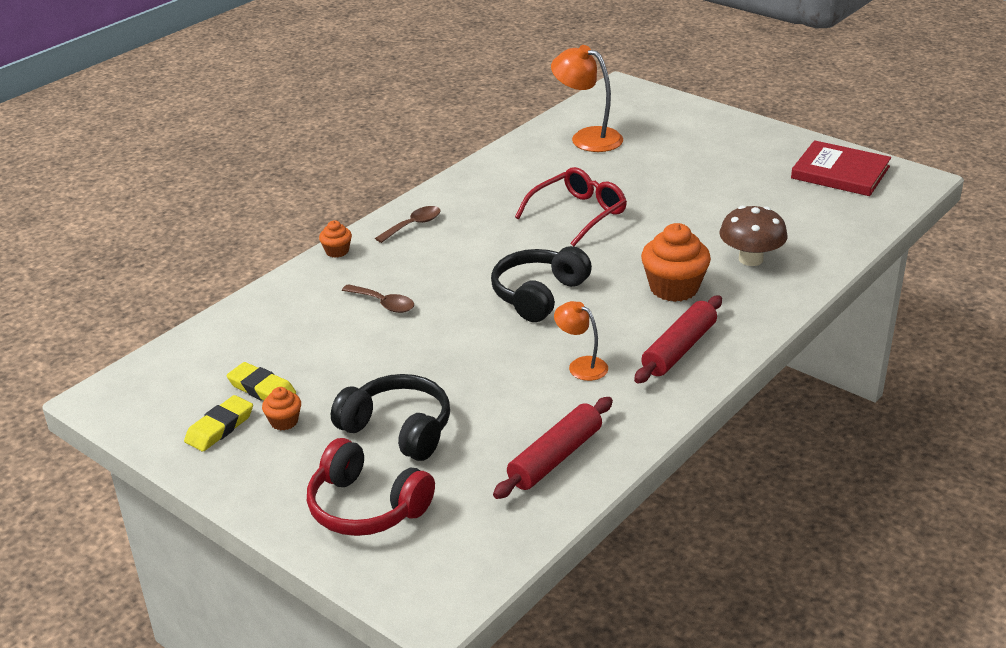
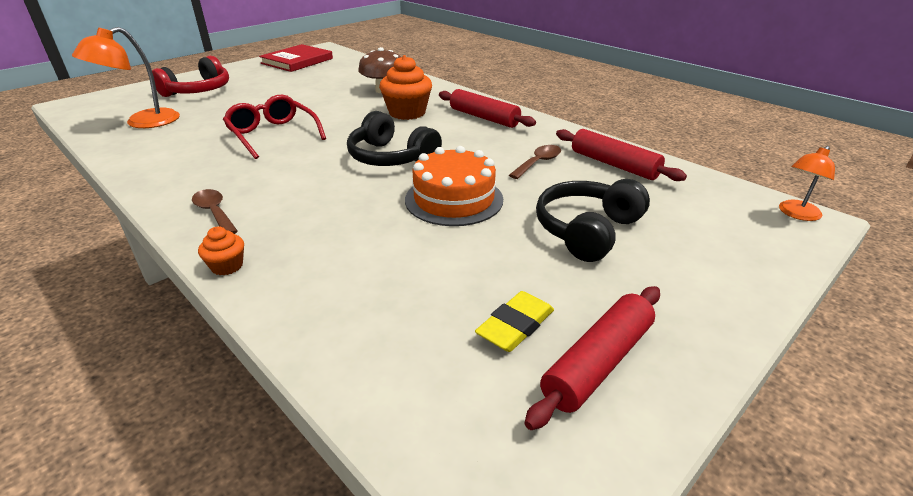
camera: 85 degrees left, 0 degrees up
(220, 427) = (598, 363): yellow eraser -> red rolling pin
(284, 421) = (581, 305): orange cupcake -> none
(366, 507) = (706, 250): red headphones -> red headphones (198, 91)
(383, 304) = (365, 234): brown spoon -> brown spoon (538, 163)
(451, 344) = (454, 199): none -> orange cake
(581, 365) = (498, 148): orange lamp -> orange lamp (796, 214)

